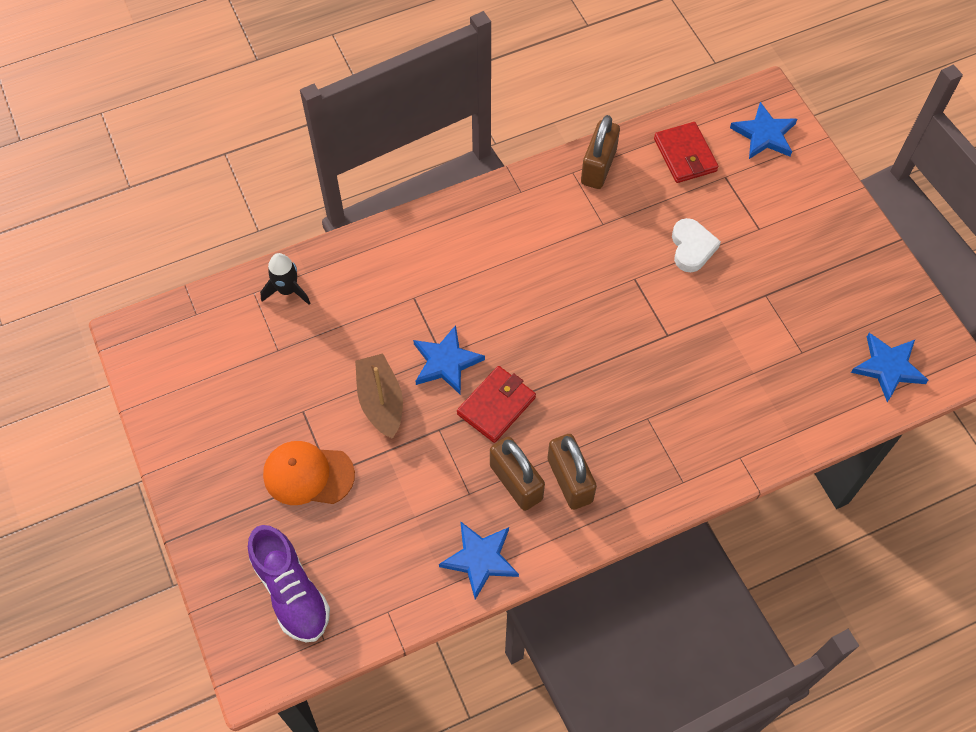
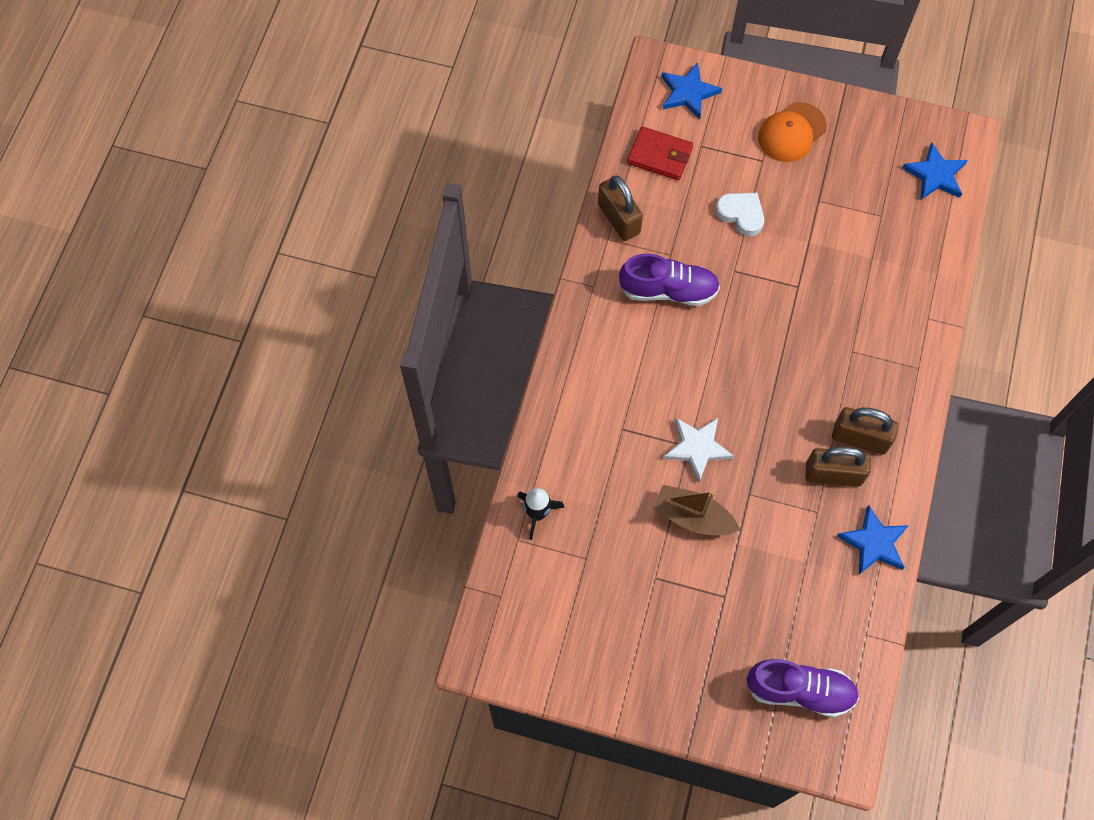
camera: 50 degrees left, 5 degrees up
(308, 475) = (713, 612): orange cap -> orange cap (791, 132)
(446, 362) = (697, 448): blue star -> white star
(496, 406) = (762, 441): red wallet -> none
(569, 244) = (668, 290): none -> purple shoe

